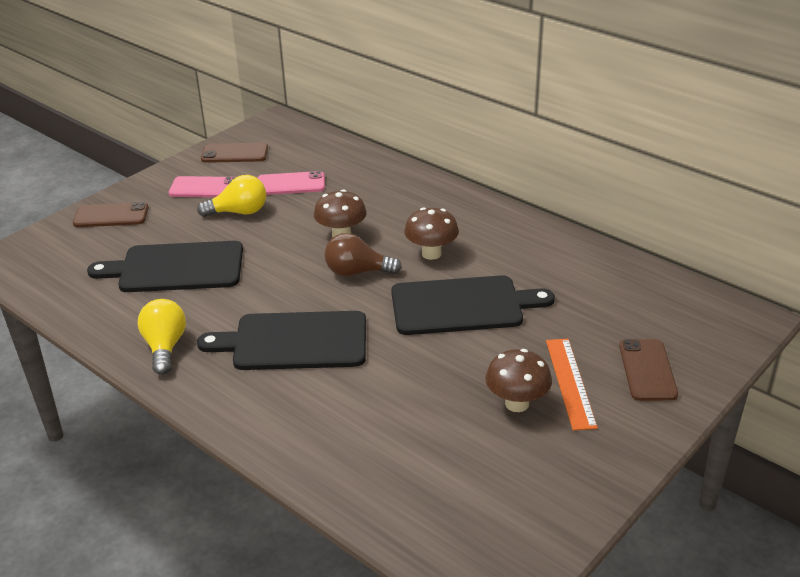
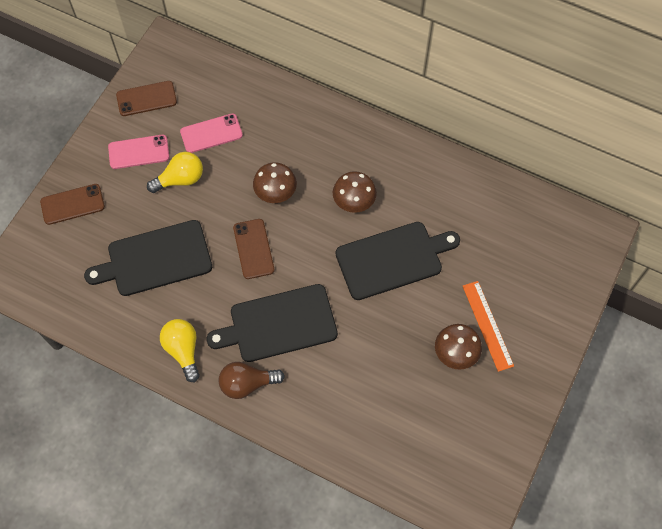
camera: 15 degrees left, 30 degrees up
(357, 272) = (302, 236): brown light bulb -> brown light bulb (247, 383)
(647, 370) = (538, 301): brown phone -> brown phone (253, 249)

